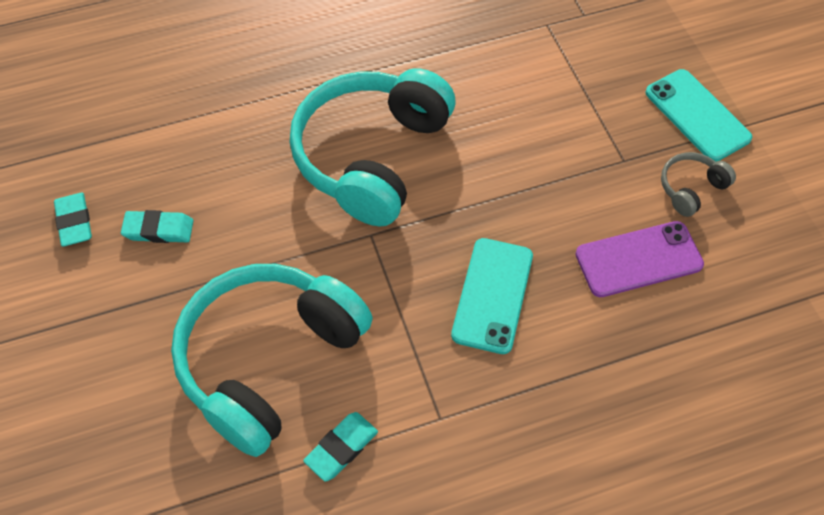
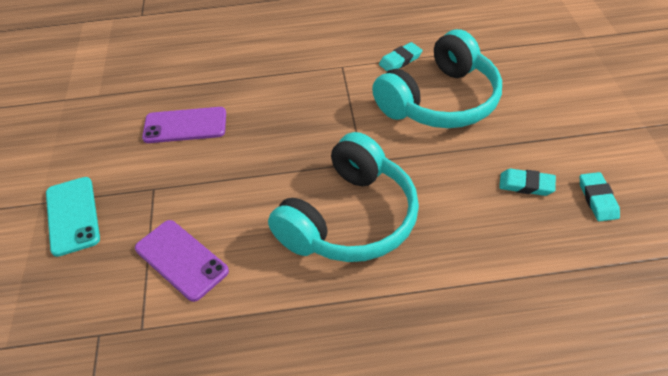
camera: 165 degrees left, 10 degrees down
(492, 295) = (289, 117): turquoise phone -> none
(543, 87) = (181, 260): none -> purple phone
(691, 188) = (119, 163): grey headphones -> none

